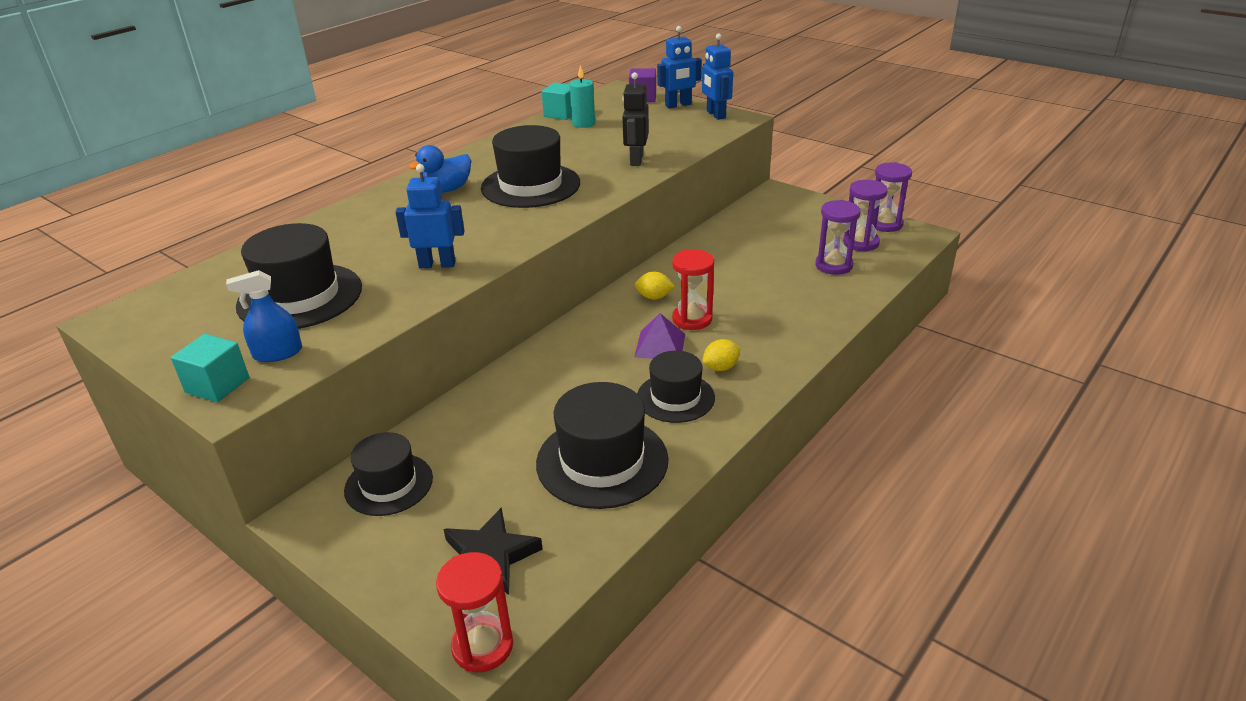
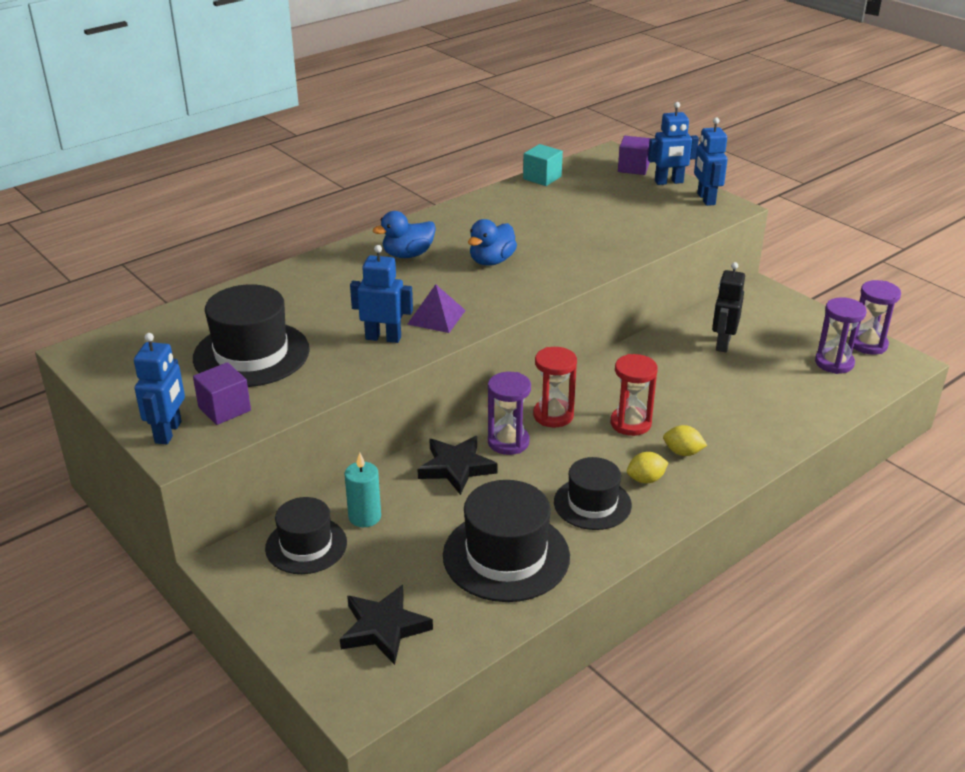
camera: 10 degrees right, 0 degrees up
(217, 385) = (169, 432): turquoise cube -> blue robot
(278, 353) = (224, 409): blue spray bottle -> purple cube
(482, 646) = (363, 705): red hourglass -> red hourglass (553, 415)
(530, 186) = (491, 261): black hat -> blue duck
(532, 383) = (456, 467): none -> black star
(583, 123) = (562, 193): turquoise candle -> turquoise candle (364, 517)
(636, 160) = (606, 244): black robot -> black robot (722, 343)
(654, 297) = (598, 393): yellow lemon -> yellow lemon (682, 452)
(660, 345) = (591, 447): purple pyramid -> purple pyramid (436, 317)
(833, 265) = (796, 385): purple hourglass -> purple hourglass (508, 442)

